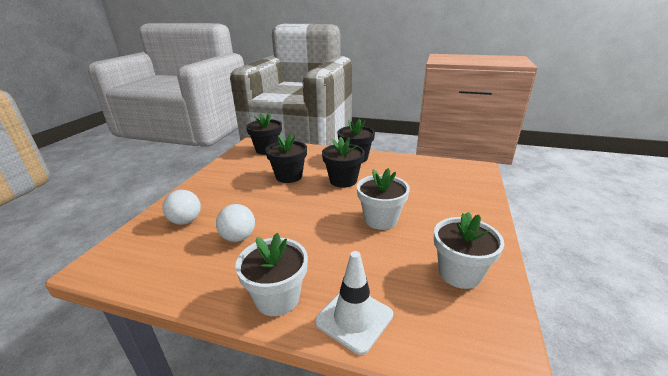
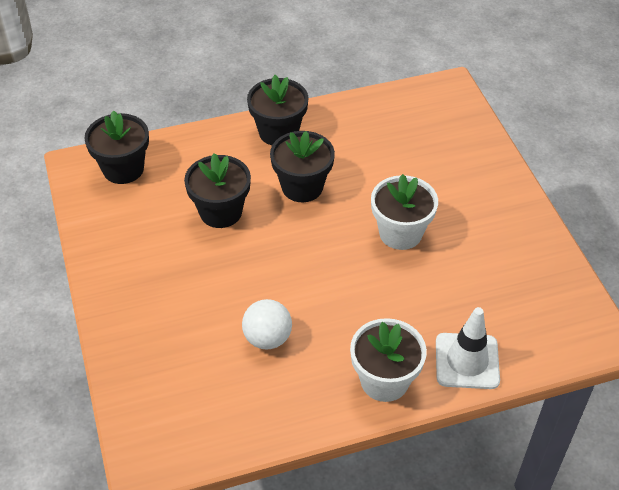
camera: 35 degrees left, 20 degrees up
(186, 221) = (172, 351): white ball -> none
(459, 273) = (520, 266): white flower pot -> none

